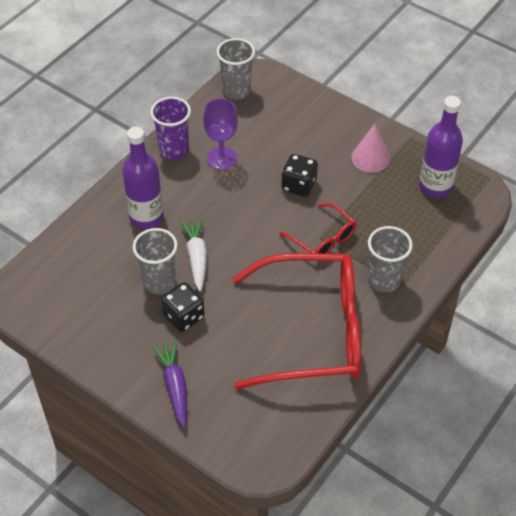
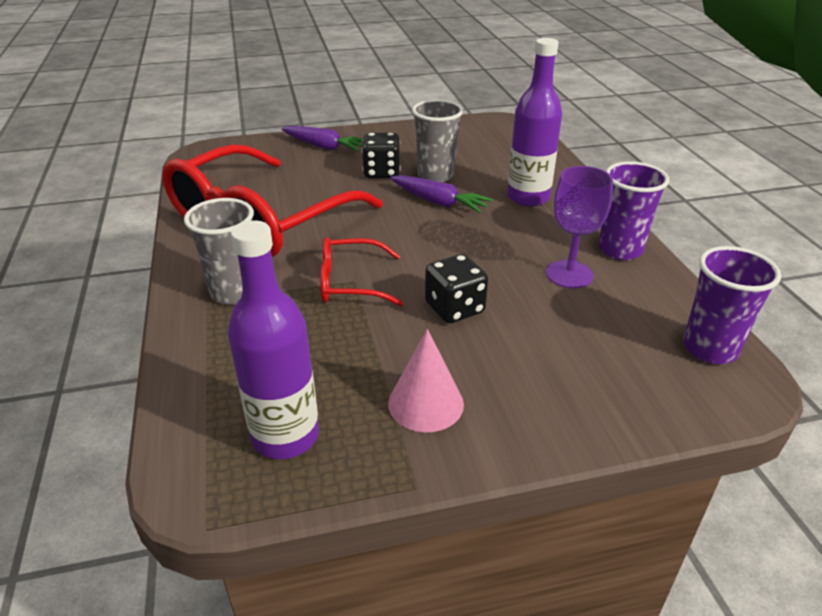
camera: 130 degrees right, 15 degrees down
(196, 257) = (438, 202): white carrot -> purple carrot
(236, 91) = (710, 348): grey cup -> purple cup

